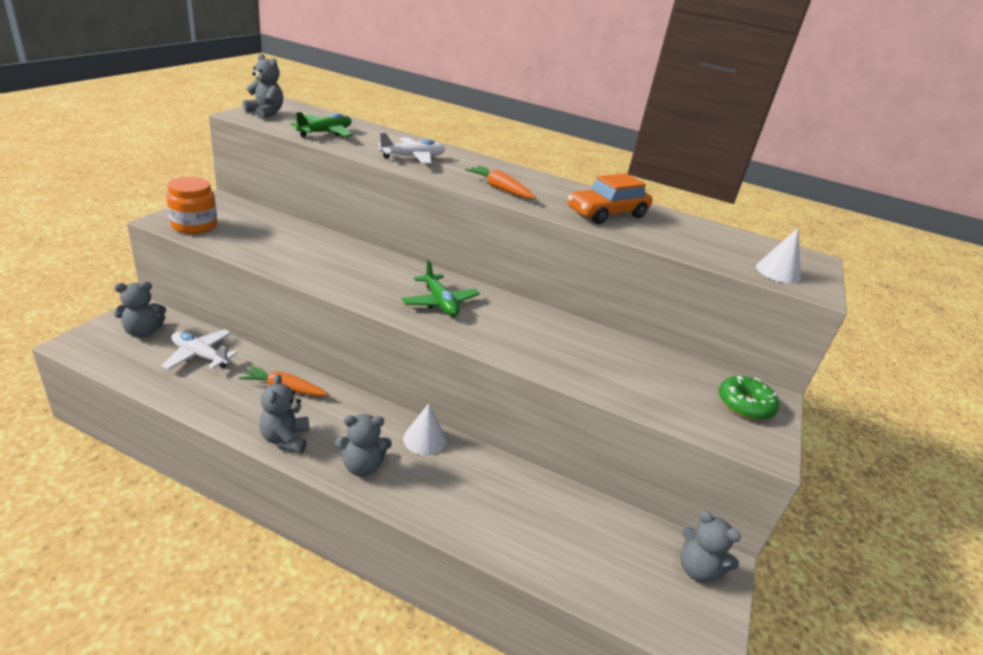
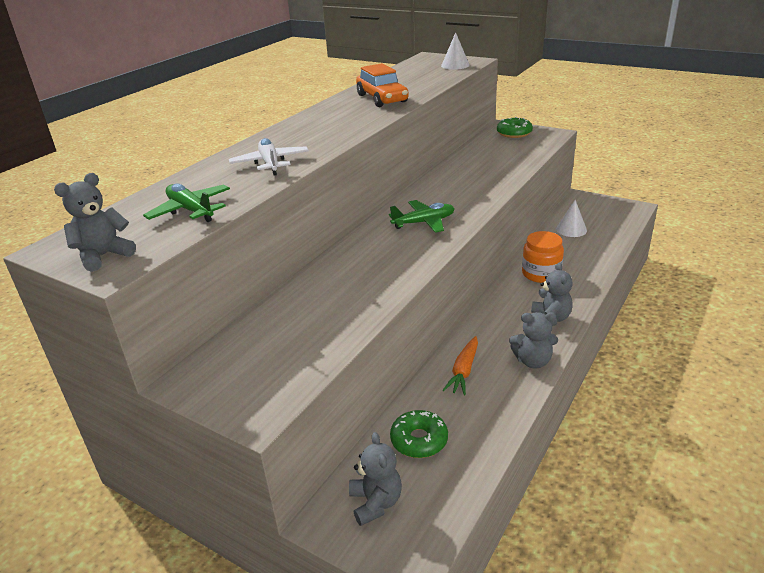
camera: 75 degrees left, 0 degrees up
(194, 226) = (273, 386): orange jar -> orange jar (541, 274)
(200, 355) = (419, 440): white plane -> green donut
(424, 439) = (510, 292): white cone -> white cone (571, 229)
(500, 188) = (344, 129): orange carrot -> none
(697, 569) = (587, 204): grey teddy bear -> none

